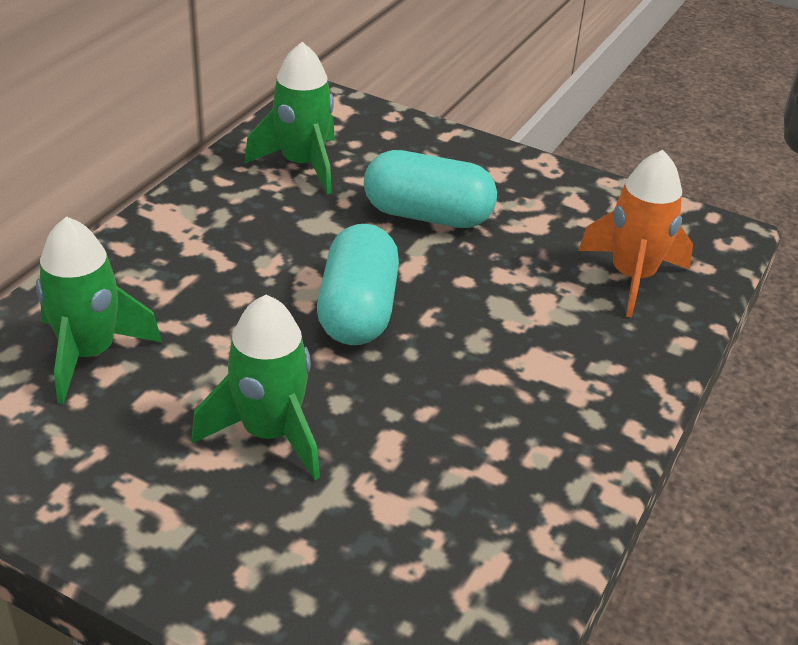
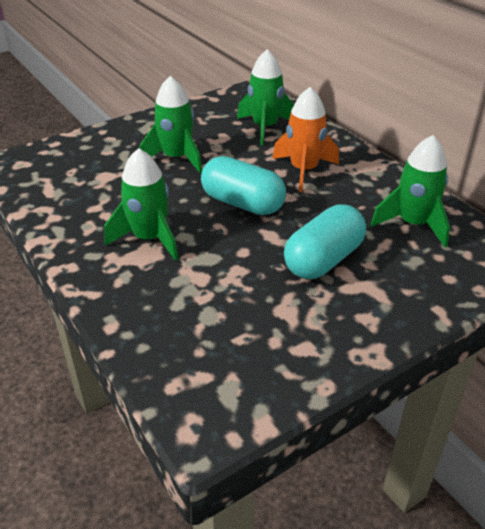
camera: 120 degrees right, 0 degrees up
(511, 374) = (149, 238): none -> green rocket
(632, 277) = (191, 333): orange rocket -> orange rocket (303, 170)

